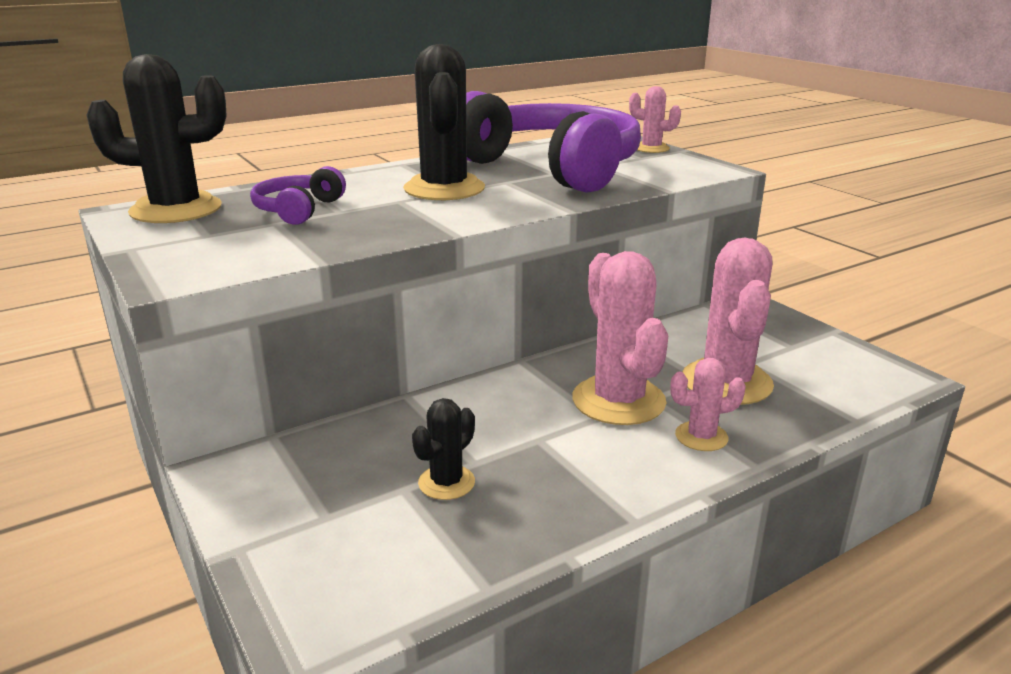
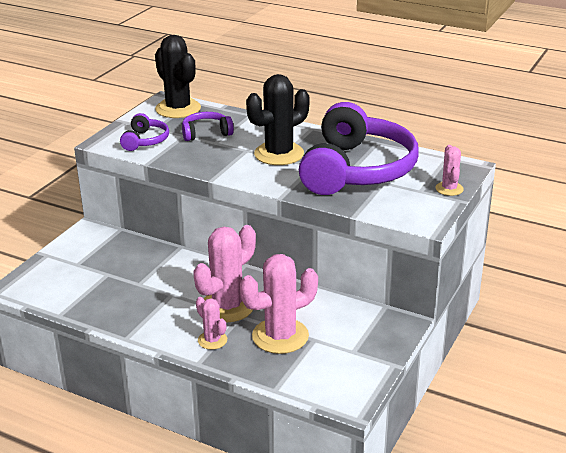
camera: 60 degrees right, 5 degrees up
(237, 248) = (145, 141): none -> purple headphones
(446, 482) = (119, 282): black cactus -> none

